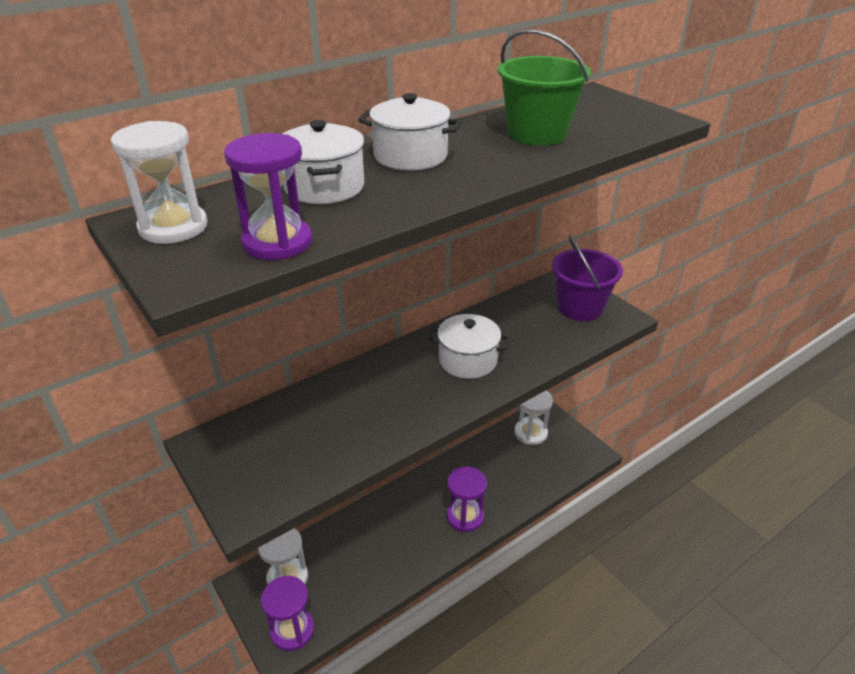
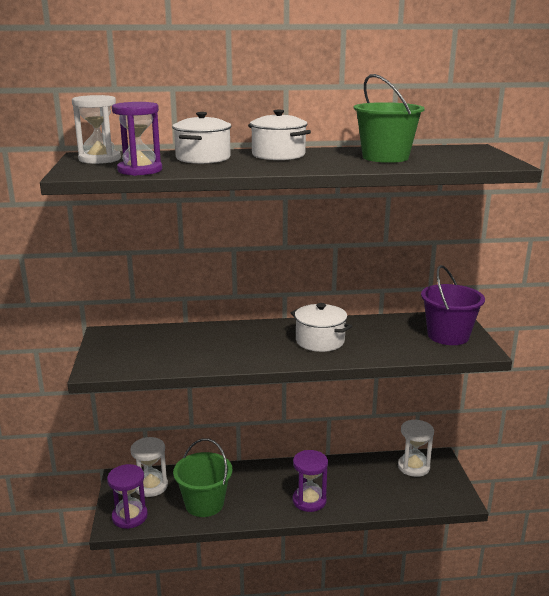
camera: 30 degrees right, 15 degrees down
(363, 572) = (204, 503): none -> green bucket

